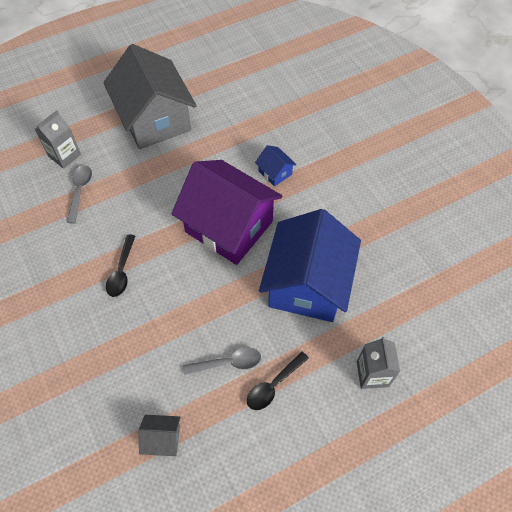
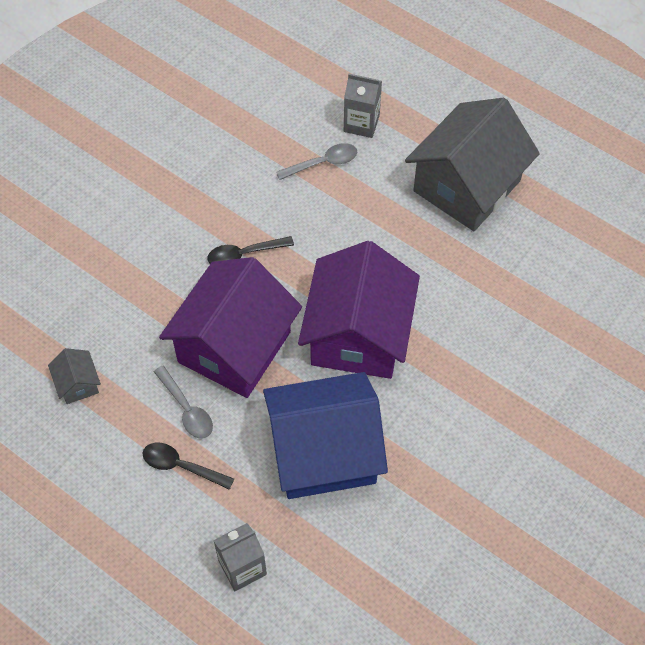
camera: 65 degrees right, 0 degrees up
(194, 309) = (234, 347): none -> purple house
(275, 172) = (465, 352): blue house -> none

